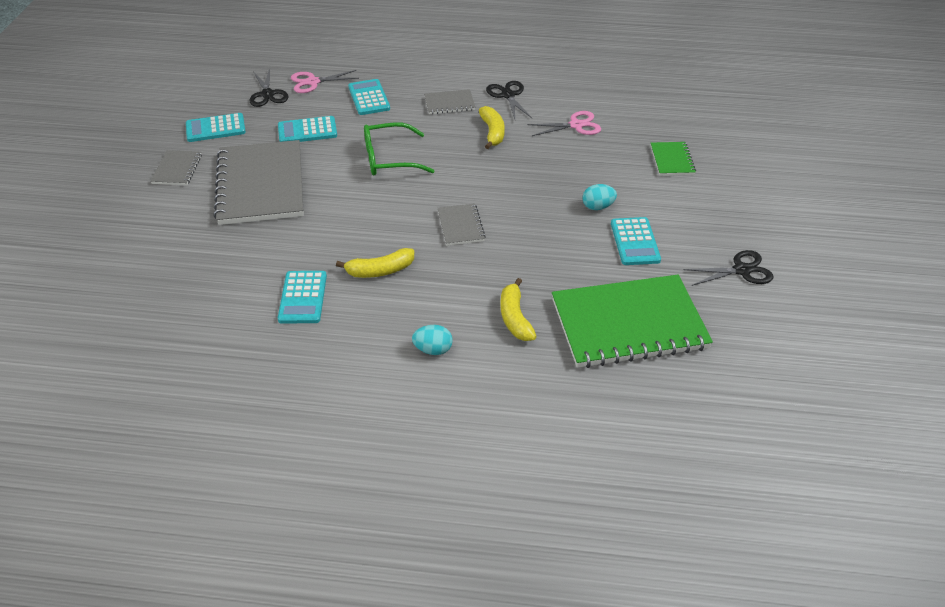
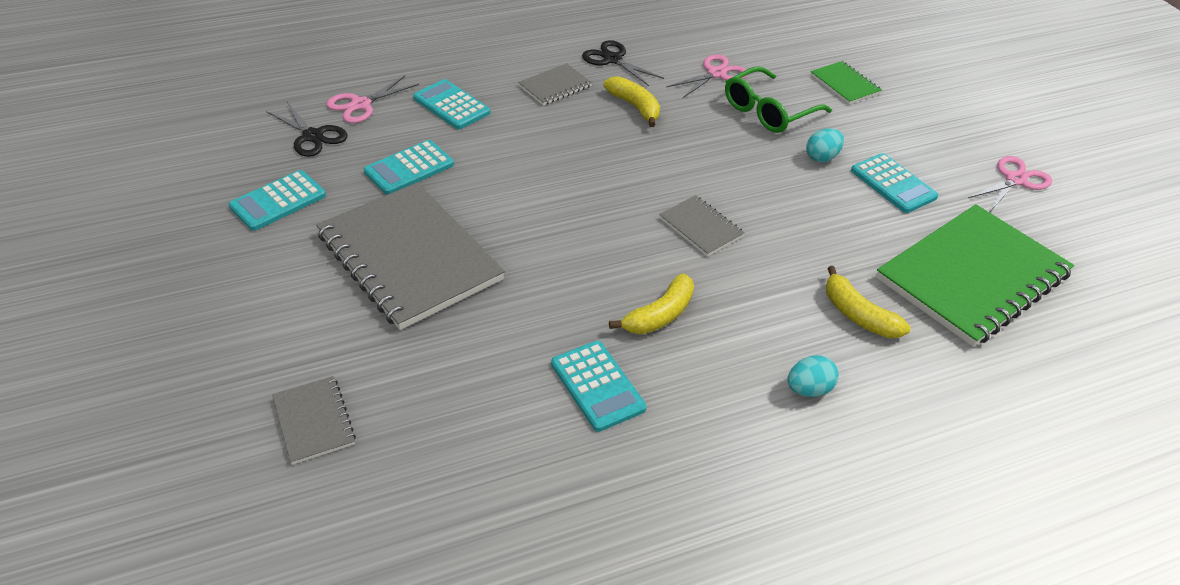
camera: 30 degrees left, 0 degrees up
(177, 169) = (270, 273): grey notebook -> grey notebook (314, 421)
(389, 159) = (544, 173): green glasses -> green glasses (768, 111)
(741, 270) = (1015, 180): black scissors -> pink scissors

